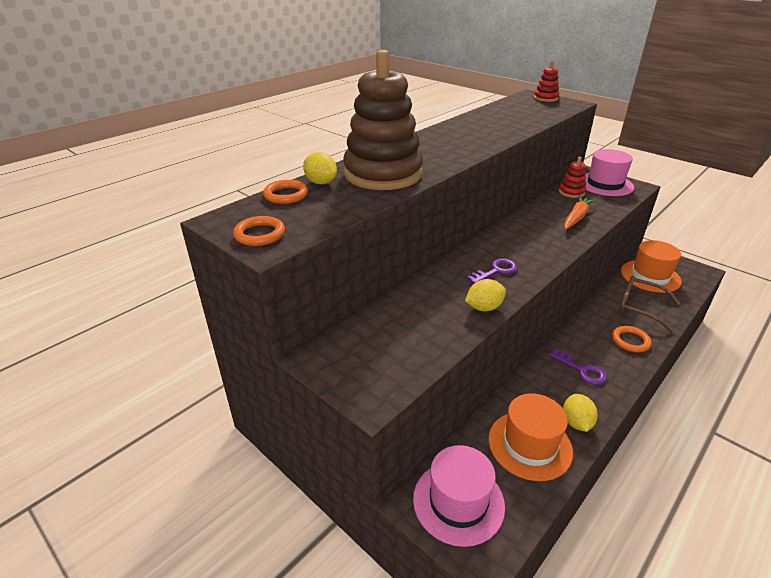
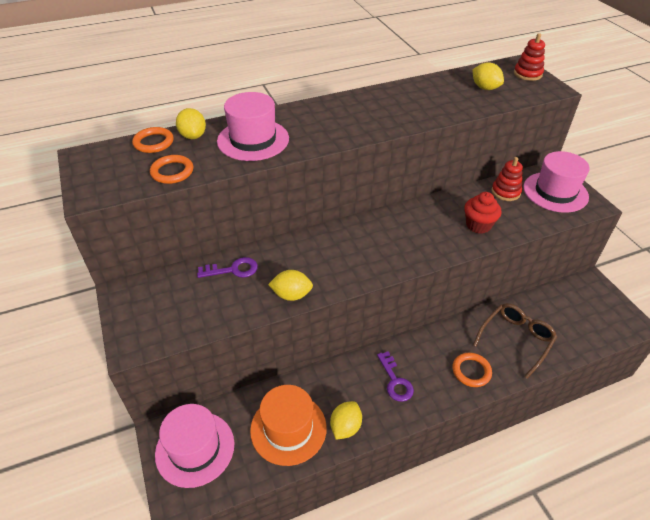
camera: 25 degrees right, 10 degrees up
(259, 234) = (97, 180): orange ring -> orange ring (172, 172)
(383, 174) = (253, 140): brown stacking toy -> pink hat
(496, 271) = (337, 261): purple key -> purple key (233, 270)
(527, 110) = (485, 88): none -> yellow lemon
(576, 218) = (478, 225): orange carrot -> red cupcake
(639, 307) = (516, 339): brown glasses -> brown glasses turned 75 degrees clockwise
(650, 276) = (563, 309): orange hat -> none

